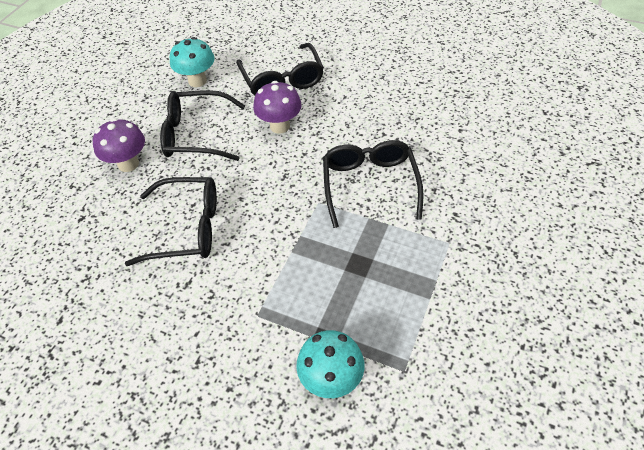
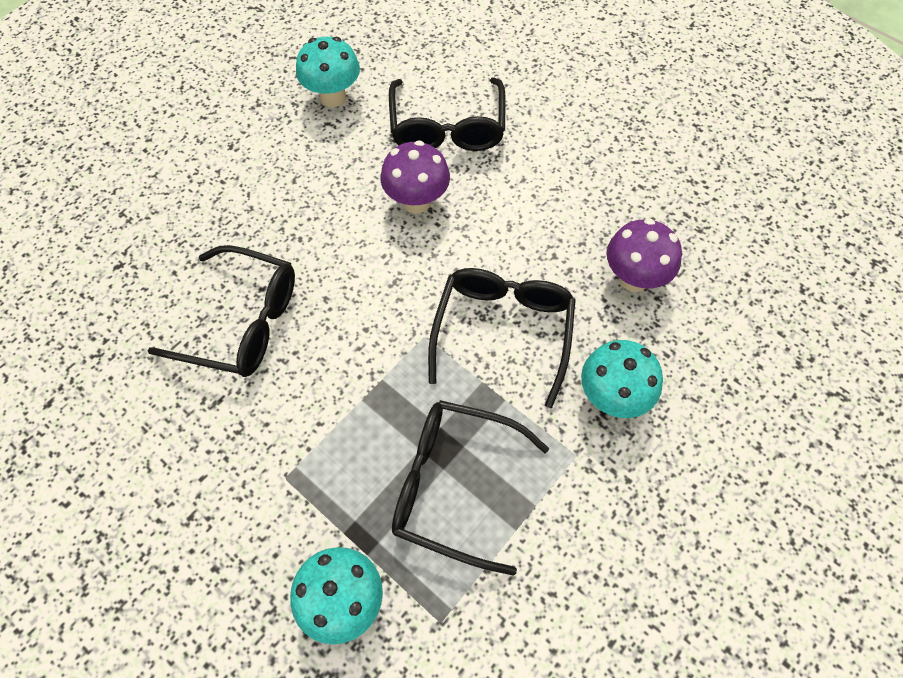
camera: 15 degrees right, 10 degrees up
(128, 164) = (201, 202): purple mushroom -> purple mushroom (634, 278)
(196, 135) = (302, 182): black glasses -> black glasses (454, 485)
(457, 203) = (612, 397): none -> turquoise mushroom

